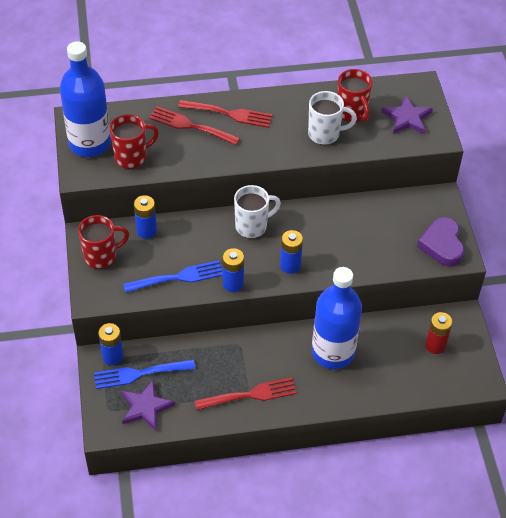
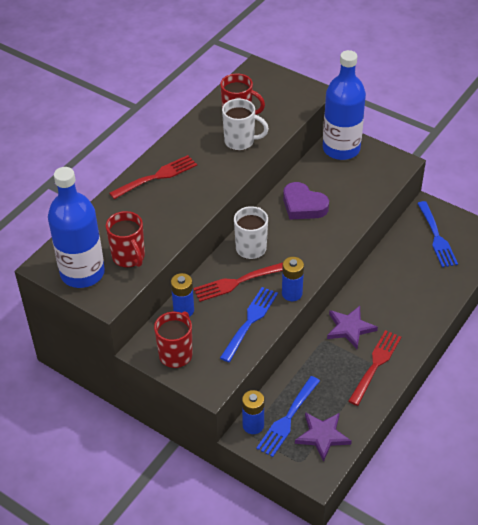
camera: 45 degrees left, 5 degrees down
(132, 157) = (129, 257): red mug -> red mug turned 135 degrees clockwise
(191, 126) = (141, 204): red fork -> red fork (237, 282)
(290, 265) = (311, 251): blue battery -> none
(325, 134) = (240, 141): white mug -> white mug turned 60 degrees clockwise
(333, 352) = (386, 293): blue bottle -> blue bottle (341, 149)
(407, 118) = (277, 94): purple star -> purple star (349, 328)
(435, 345) = (436, 237): red battery -> blue fork
(442, 245) = (381, 164): purple heart -> purple heart (303, 205)

